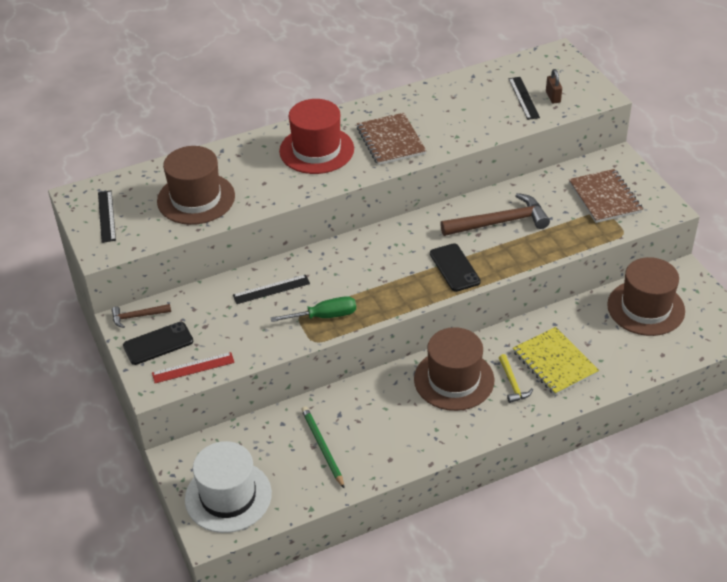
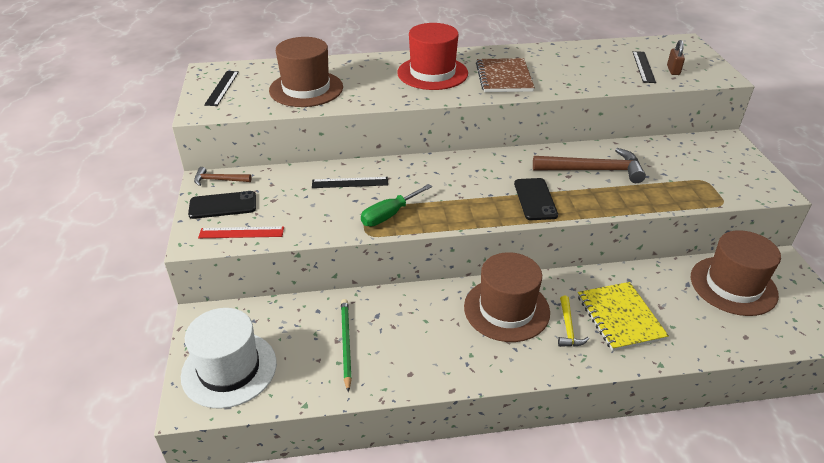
camera: 15 degrees right, 5 degrees down
(325, 316) = (389, 215): green screwdriver -> green screwdriver turned 135 degrees clockwise
(604, 198) = (708, 169): brown notebook -> none

